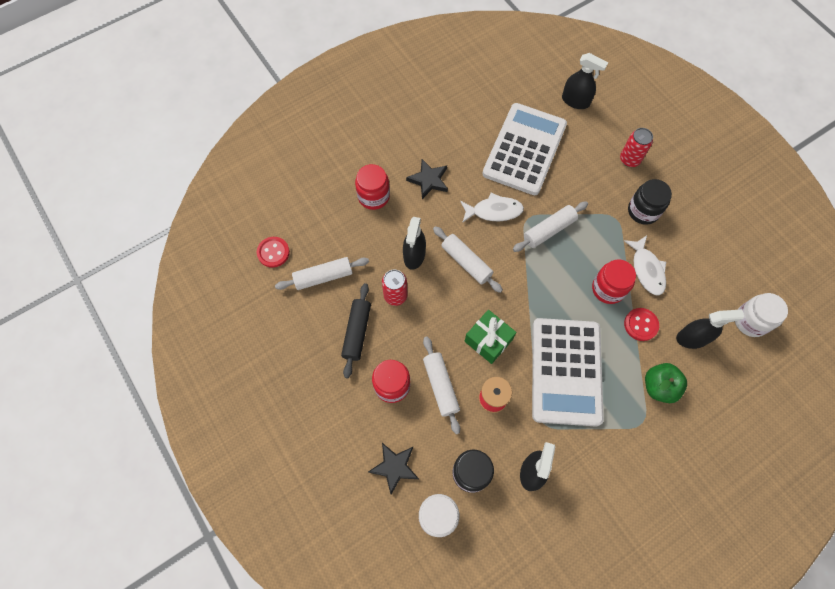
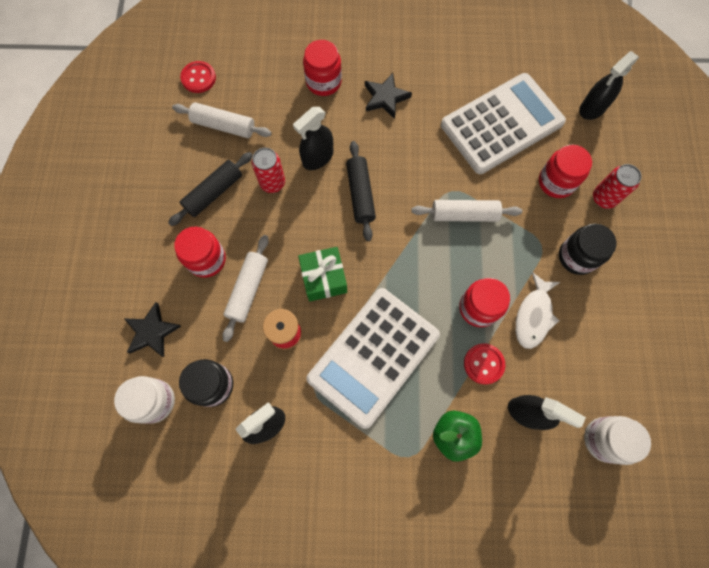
camera: 35 degrees right, 5 degrees up
(466, 262) = (360, 194): white rolling pin -> black rolling pin
(494, 211) = (425, 163): white fish -> none
(575, 101) = (592, 108): black spray bottle -> black spray bottle turned 75 degrees clockwise
(591, 168) = (556, 182): none -> red jar

